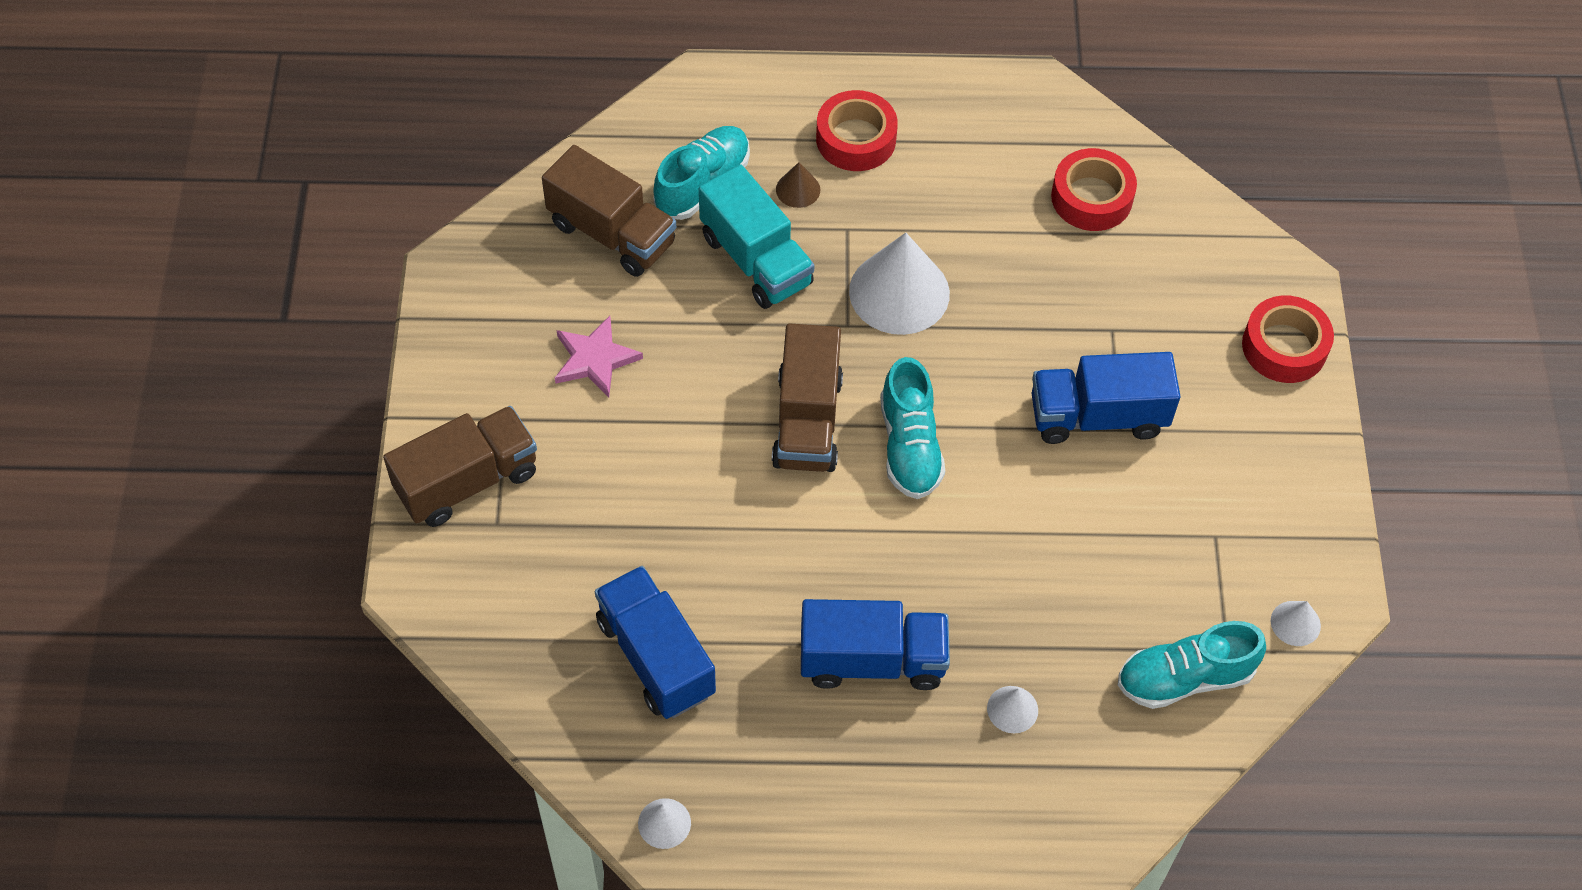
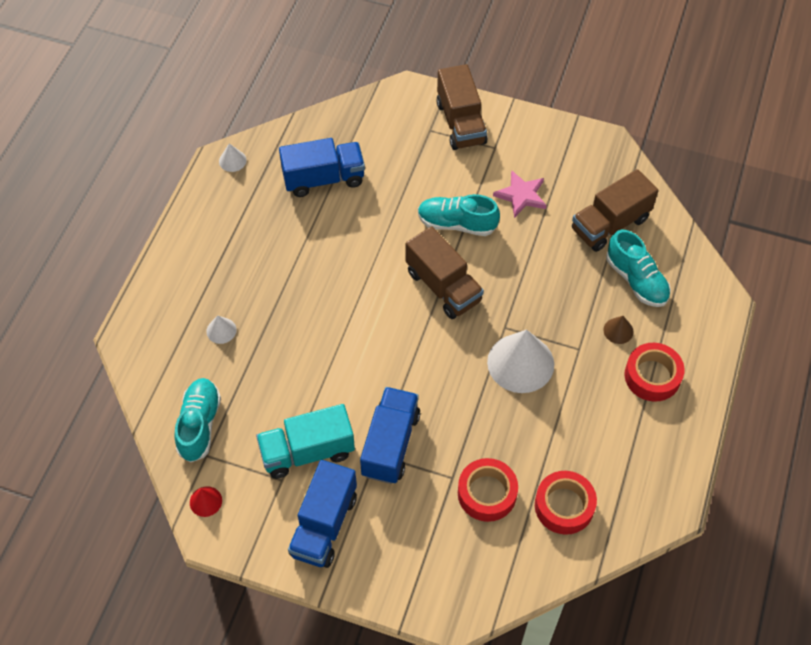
camera: 110 degrees right, 0 degrees up
(756, 260) = (568, 292): turquoise truck -> turquoise truck (307, 452)
(807, 421) = (443, 286): brown truck -> brown truck turned 150 degrees counterclockwise
(872, 660) = (279, 273): blue truck -> blue truck (324, 525)
(909, 446) = (407, 333): turquoise shoe -> turquoise shoe (457, 224)
(1284, 347) = (402, 583): red tape -> red tape (487, 493)
(1295, 623) = (205, 501): white cone -> red cone

